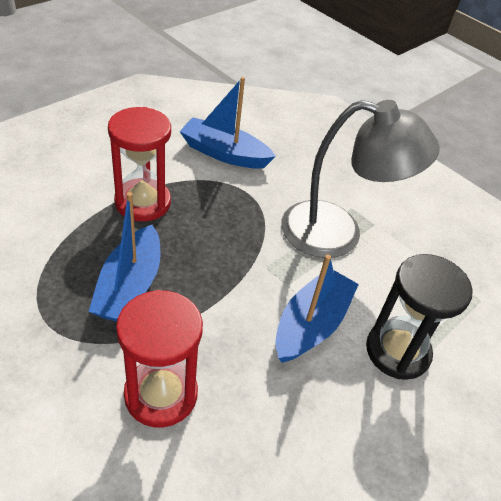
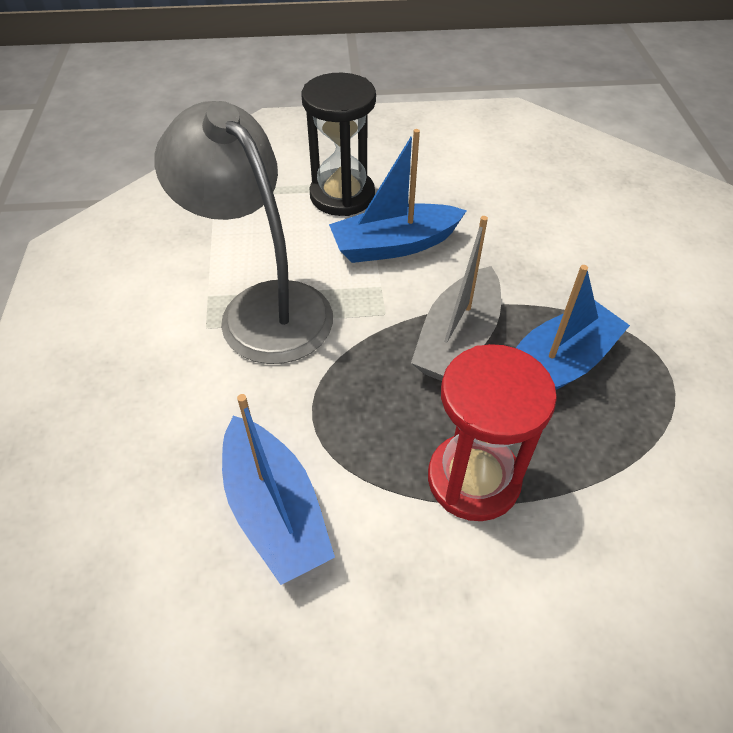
camera: 135 degrees left, 5 degrees up
(161, 394) = (576, 261): red hourglass -> none
(206, 272) = (457, 340): none -> grey boat

